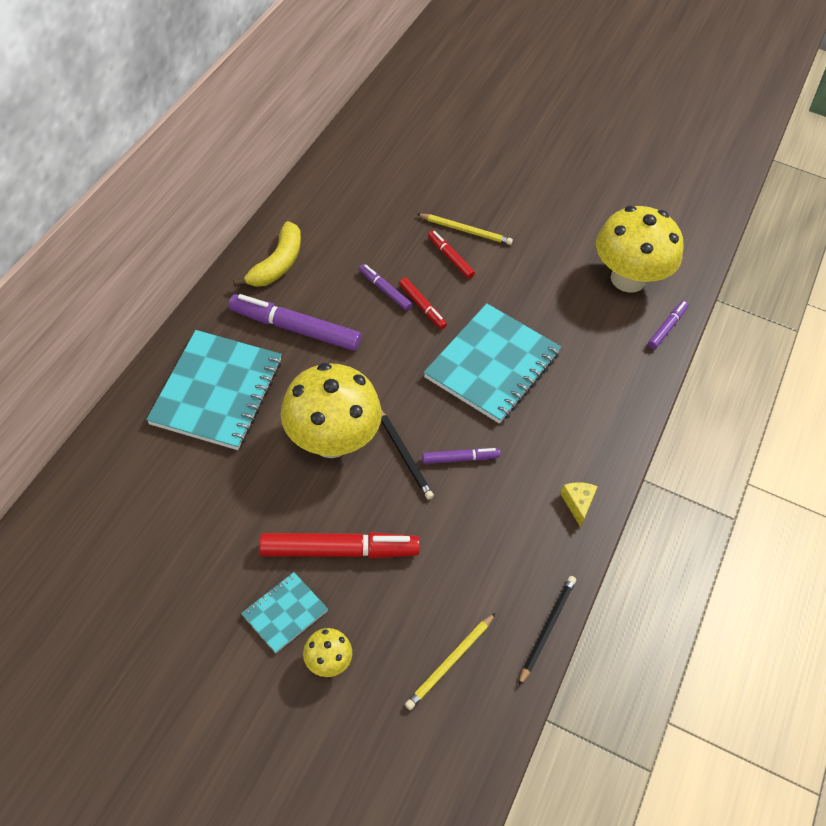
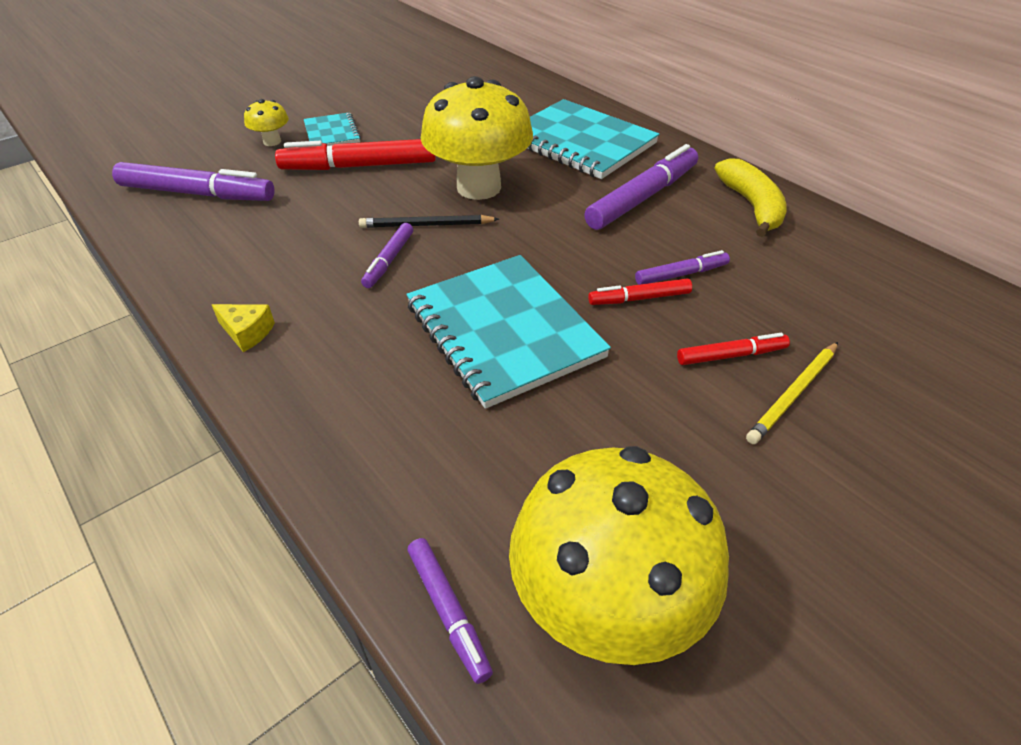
camera: 120 degrees right, 10 degrees down
(277, 264) = (751, 206): yellow banana -> yellow banana turned 150 degrees counterclockwise
(339, 550) = (359, 166): red marker -> red marker turned 60 degrees clockwise
(450, 663) = (197, 194): yellow pencil -> purple marker
(547, 628) = (152, 256): black pencil -> none

